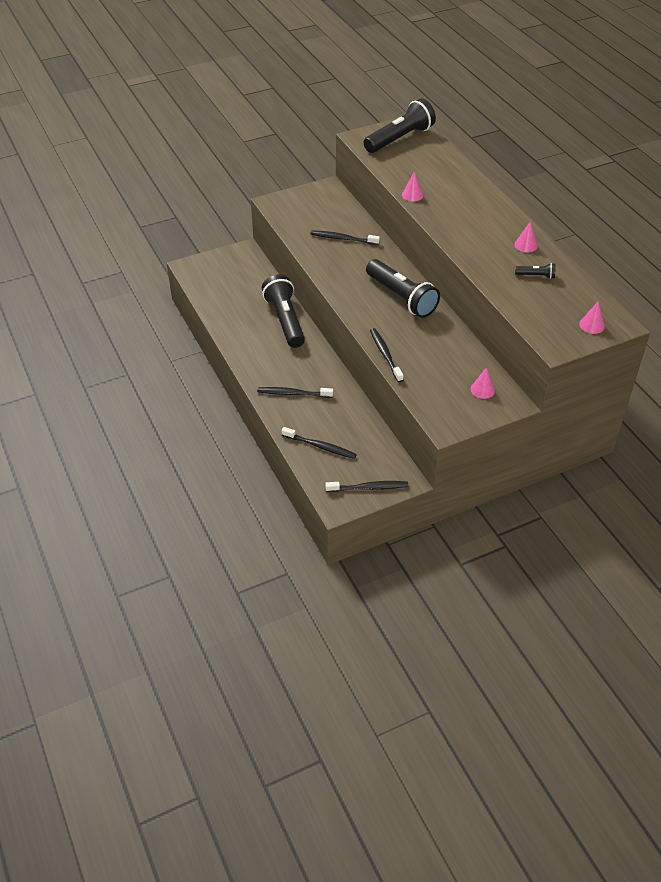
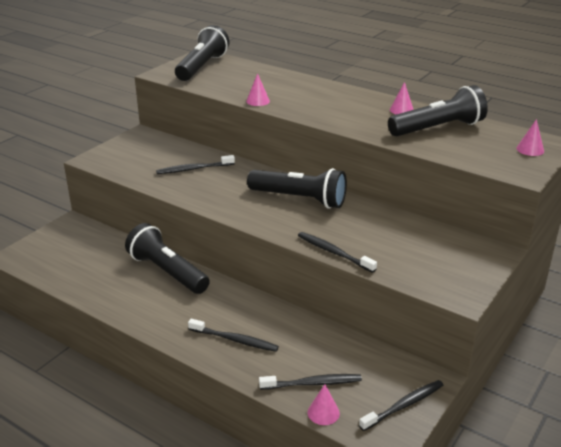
camera: 30 degrees left, 15 degrees down
(293, 393) = (235, 340): black toothbrush -> black toothbrush turned 135 degrees counterclockwise
(482, 390) = (458, 250): pink cone -> pink cone (323, 412)
(536, 276) = (438, 128): black flashlight -> black flashlight, size x2.34

